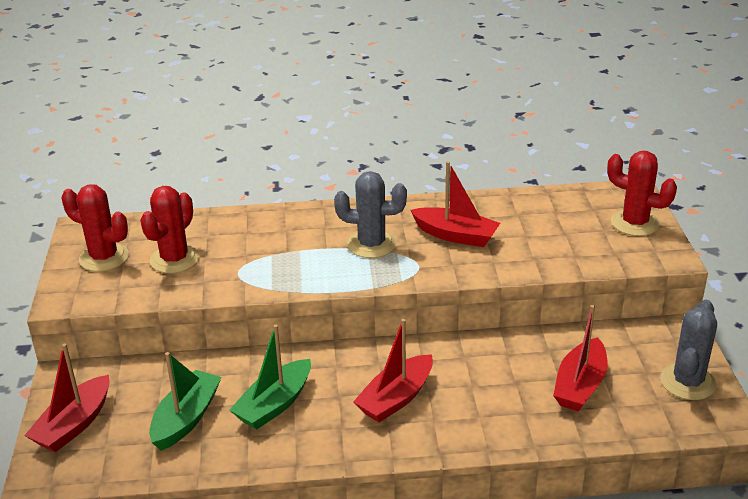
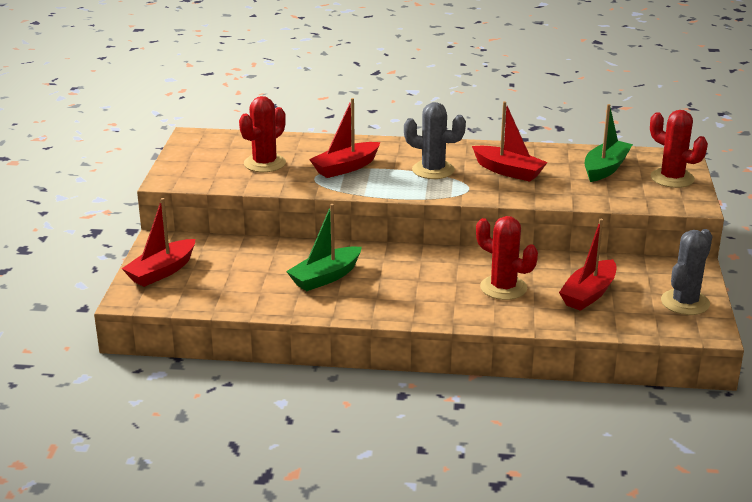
camera: 10 degrees right, 5 degrees down
(104, 257) = (207, 157): red cactus -> red cactus (503, 288)
(186, 418) = (251, 278): green boat -> green boat (605, 168)
(396, 398) = (427, 285): red boat -> red boat (345, 167)

